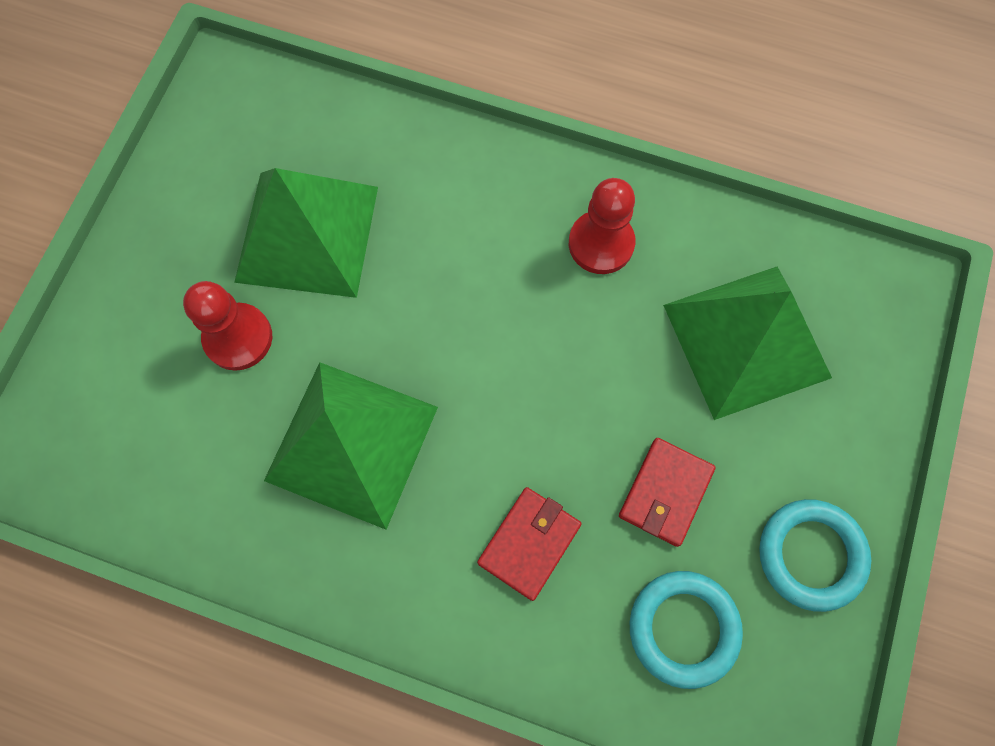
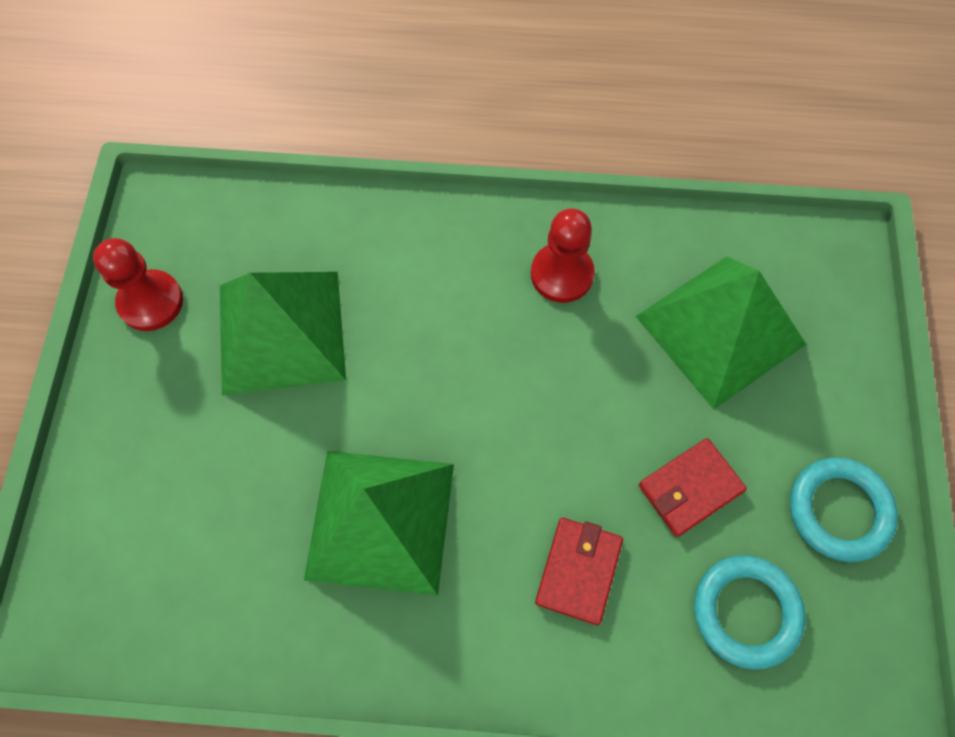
camera: 15 degrees left, 5 degrees down
(238, 338) = (240, 447): red pawn -> red pawn (151, 302)
(665, 492) = (690, 488): red wallet -> red wallet turned 45 degrees clockwise

